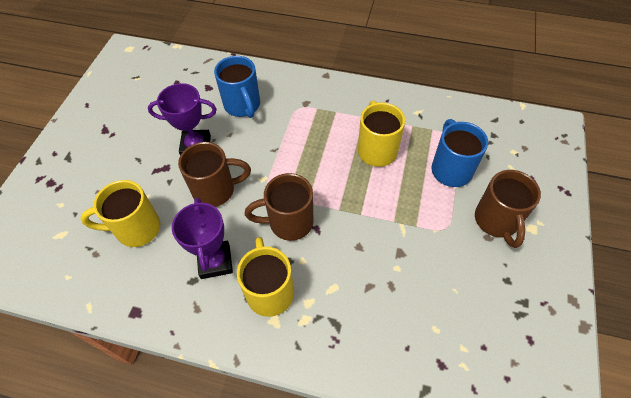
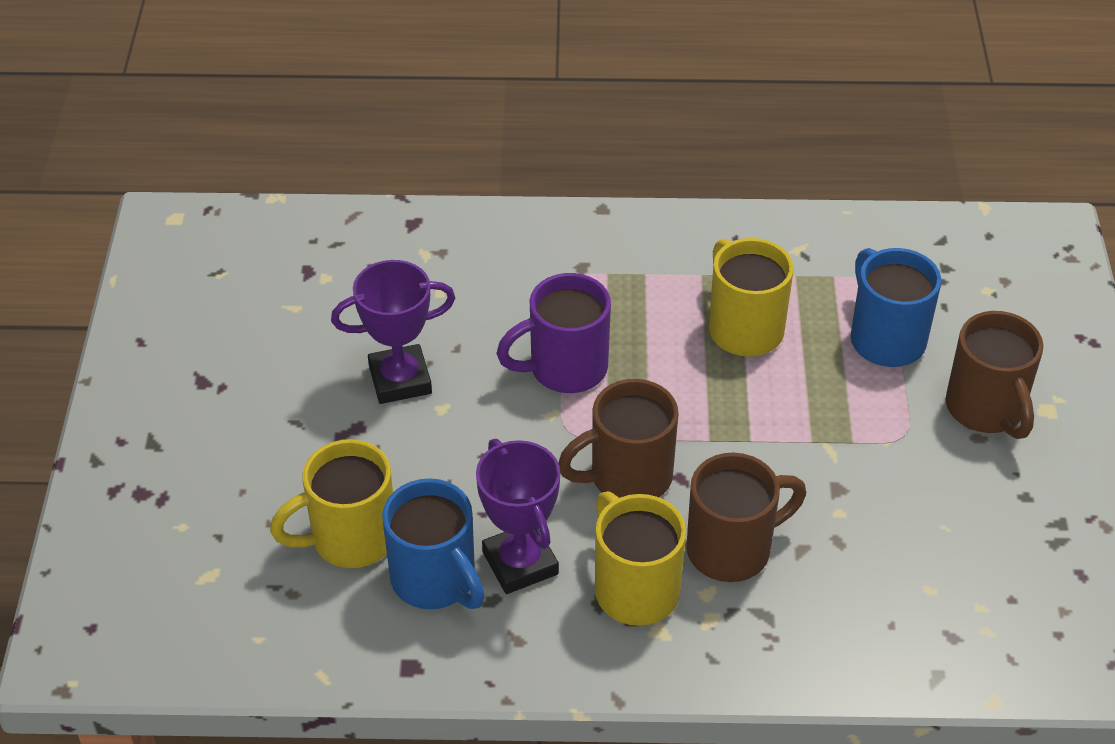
camera: 15 degrees left, 10 degrees down
(216, 190) = (471, 449): brown mug -> brown mug (732, 549)
(243, 106) = (461, 292): blue mug -> blue mug (435, 580)
(278, 155) = (565, 369): none -> purple mug

